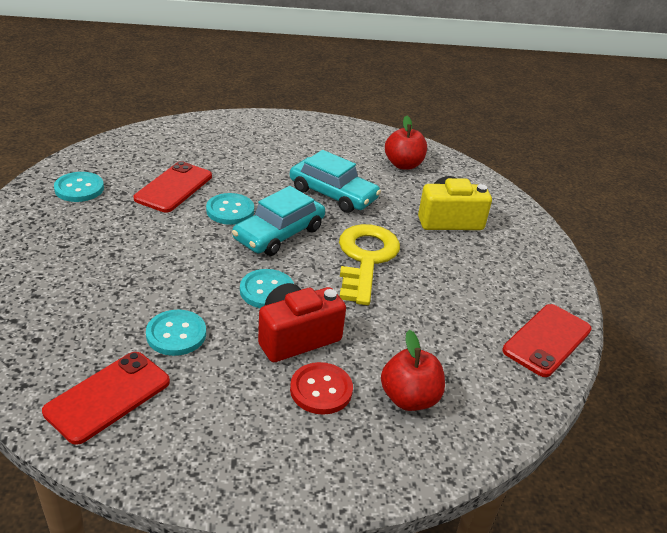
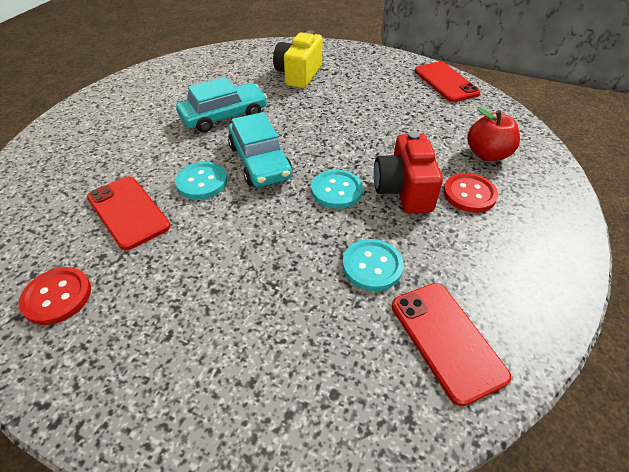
camera: 60 degrees left, 10 degrees up
(79, 188) = (57, 297): turquoise button -> red button
(365, 258) = (323, 126): yellow key -> none
(403, 165) = (212, 70): red apple -> none

